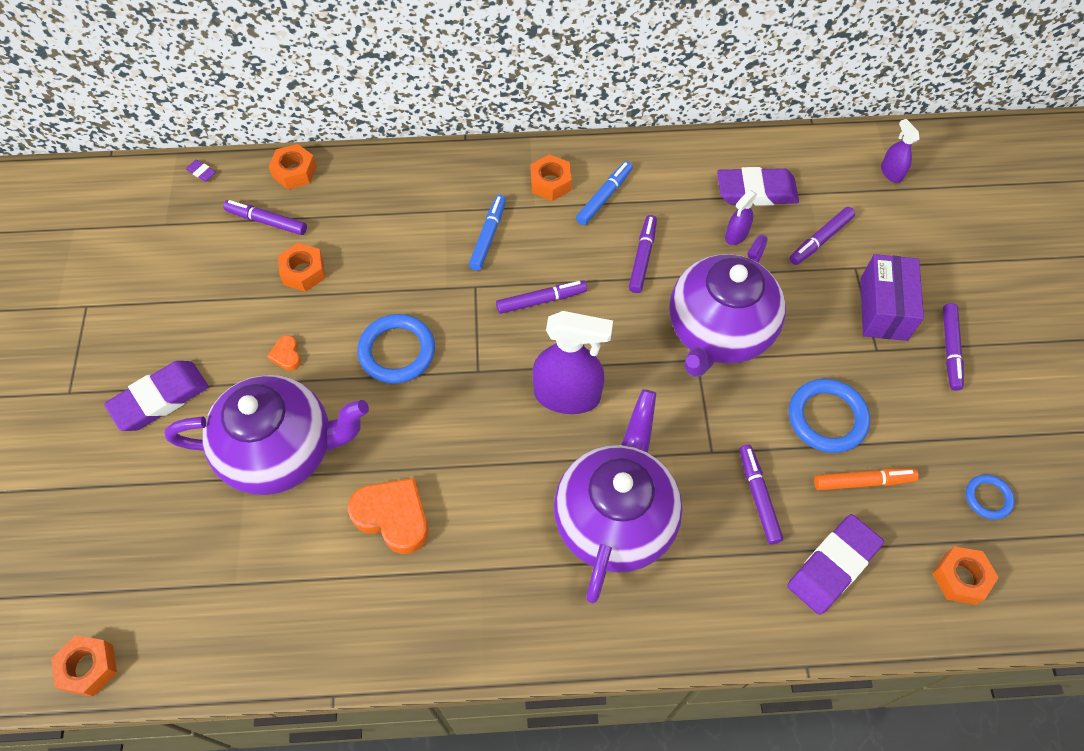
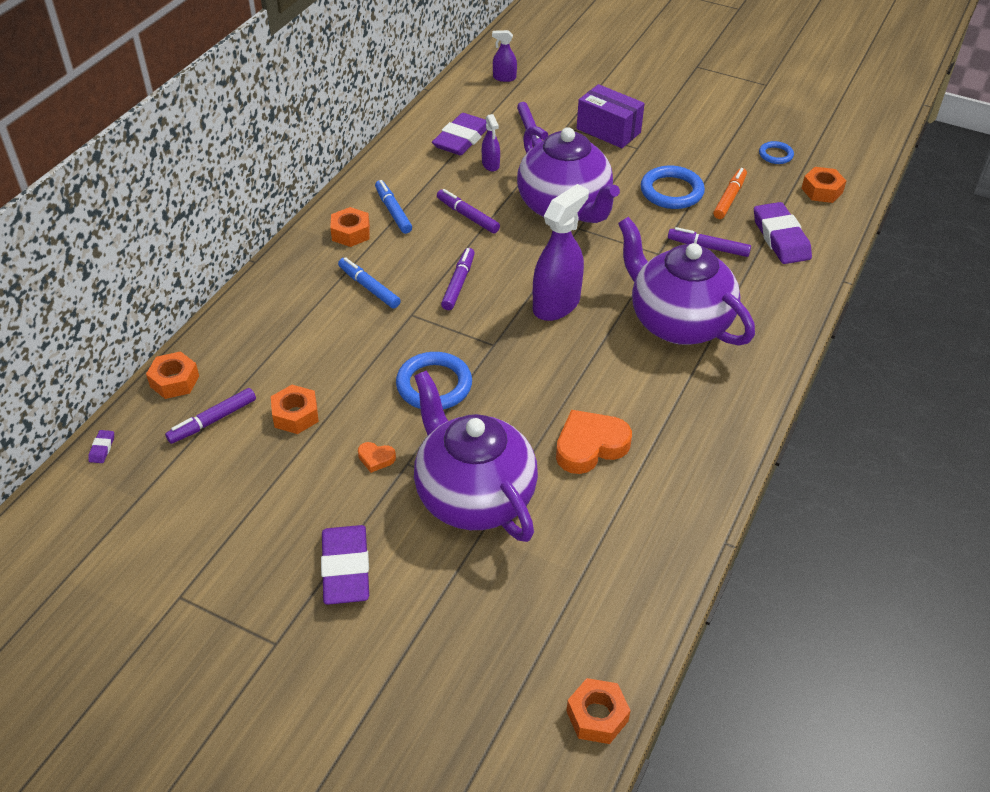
camera: 60 degrees left, 15 degrees down
(201, 172) = (102, 448): purple eraser -> purple eraser turned 60 degrees counterclockwise
(282, 451) = (473, 496): purple teapot -> purple teapot turned 60 degrees counterclockwise
(950, 349) = (661, 119): purple marker -> none

